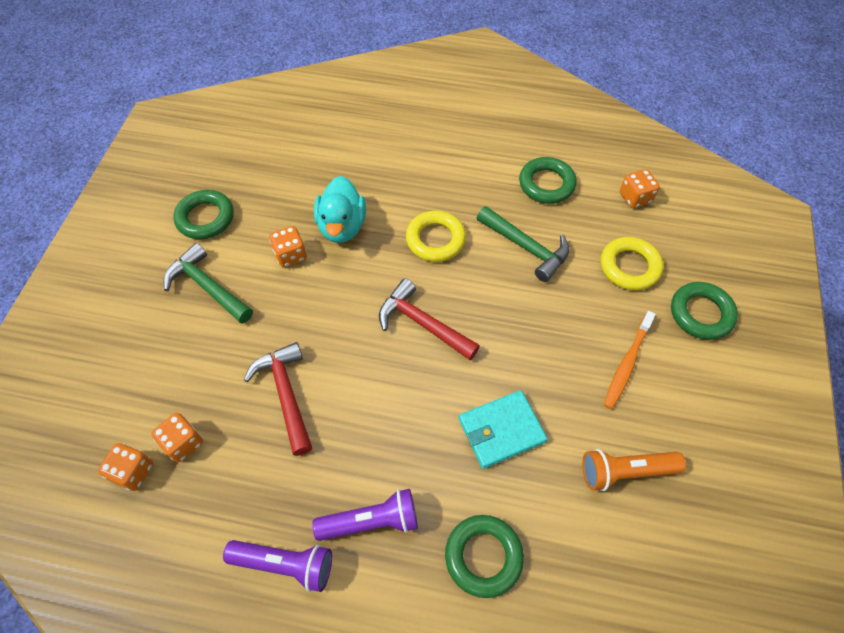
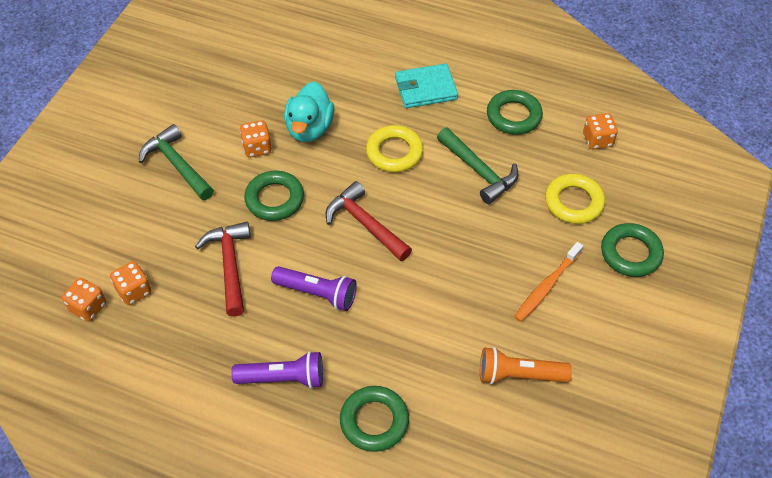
camera: 10 degrees right, 5 degrees down
(205, 218) = (186, 104): green ring -> green ring (274, 199)
(285, 564) = (203, 399): purple flashlight -> purple flashlight (317, 293)
(501, 430) = (415, 324): turquoise wallet -> turquoise wallet (426, 88)

